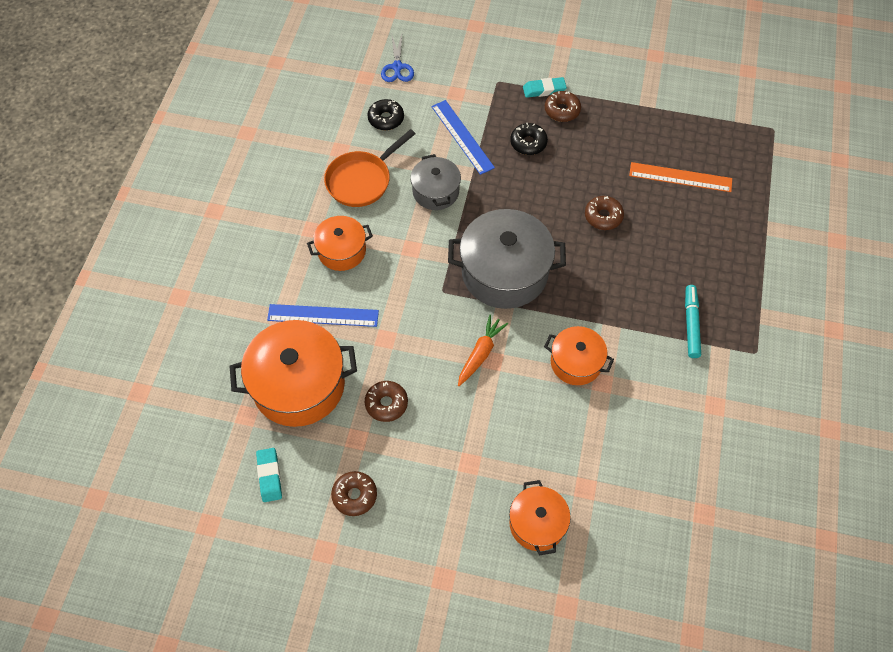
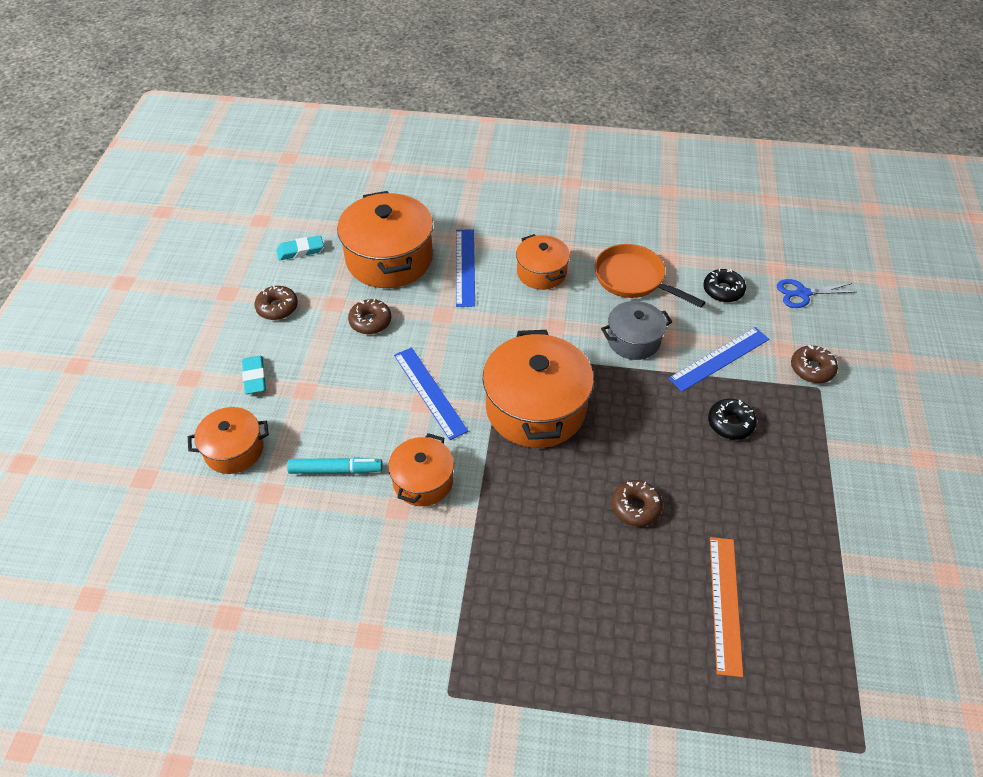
camera: 85 degrees right, 10 degrees down
(480, 353) = (430, 392): orange carrot -> blue ruler
(504, 272) = (535, 408): grey pot -> orange pot
(544, 90) = (824, 437): turquoise eraser -> turquoise eraser (254, 377)
(562, 110) = (796, 458): brown donut -> brown donut (812, 369)
(691, 324) = (485, 610): turquoise marker -> turquoise marker (335, 470)

